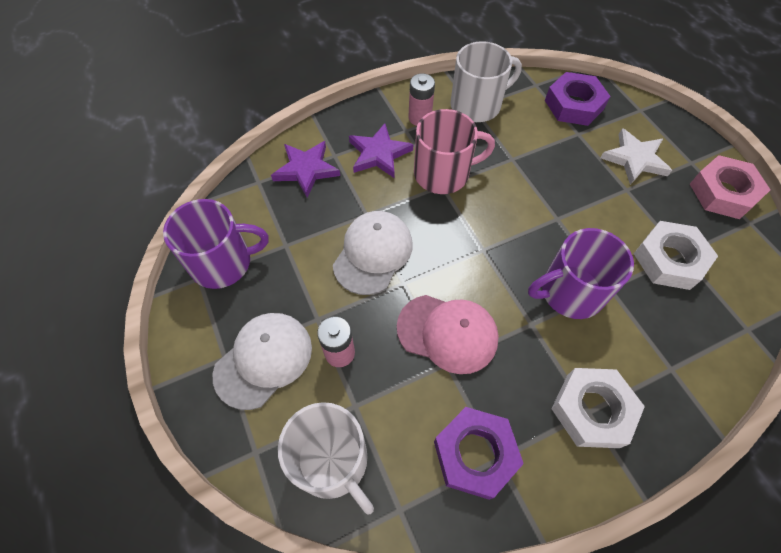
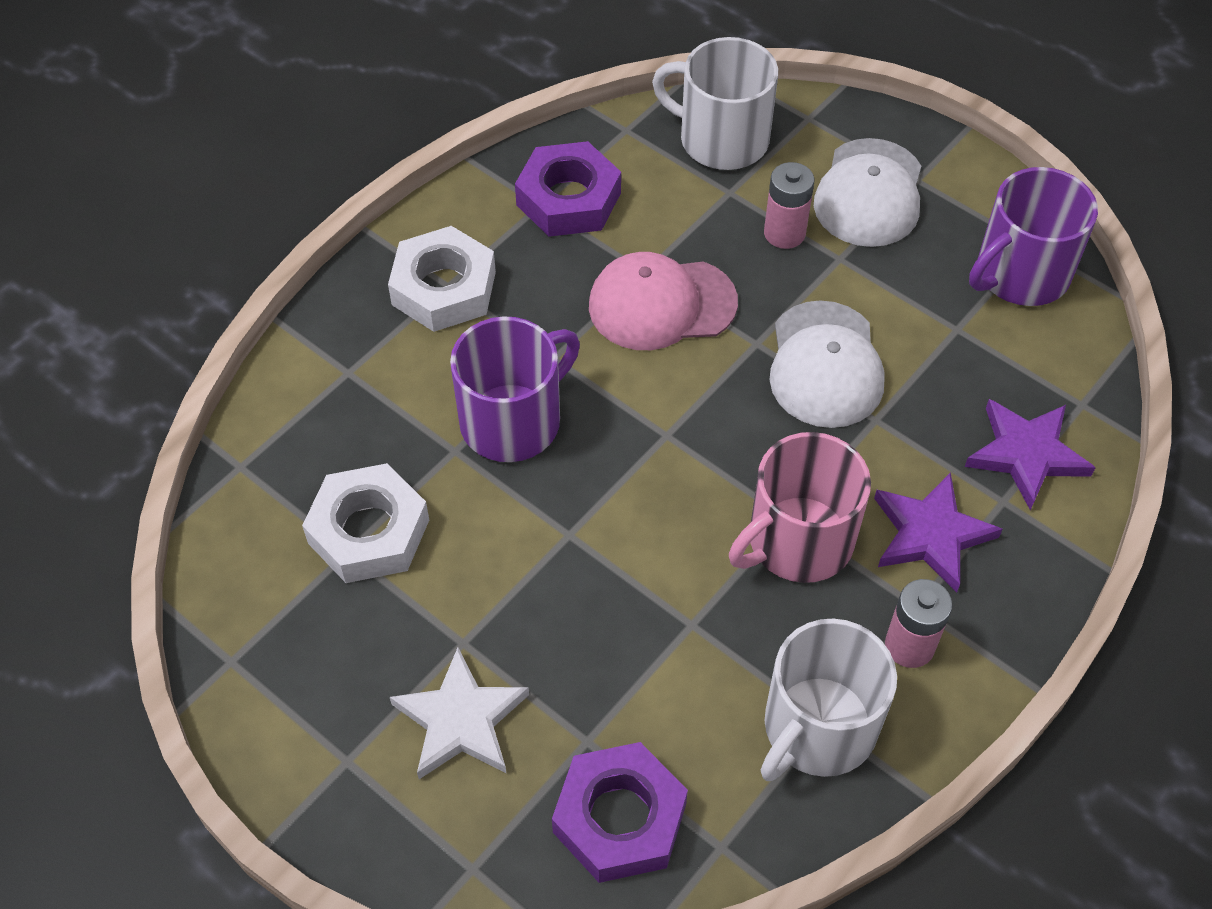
camera: 155 degrees right, 5 degrees down
(723, 192) = (282, 709): pink nut -> none

